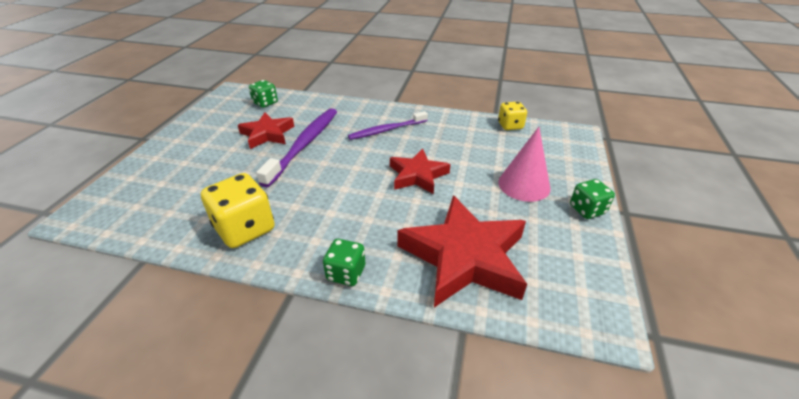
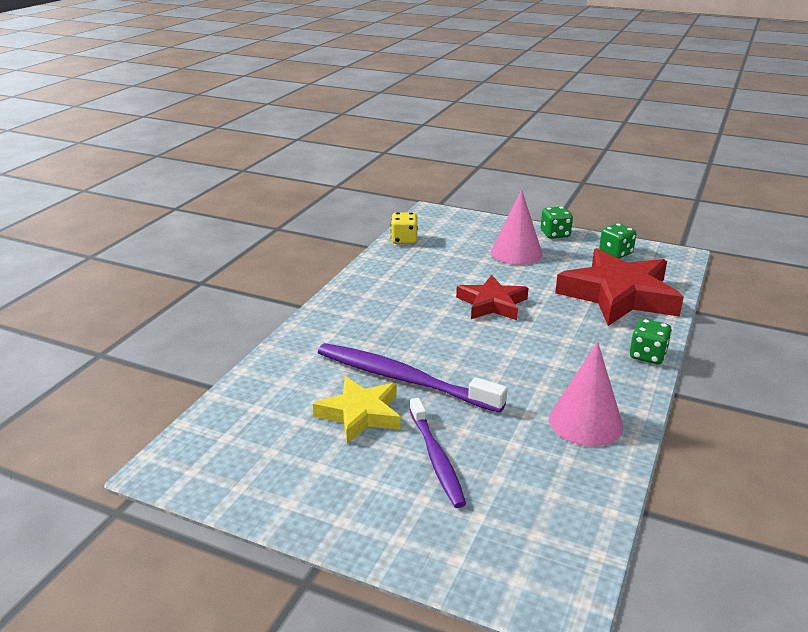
camera: 80 degrees left, 10 degrees down
(245, 229) = (585, 422): yellow dice -> pink cone
(265, 103) = (246, 421): green dice -> green dice (615, 253)
(267, 134) = (360, 414): red star -> yellow star
(386, 130) = (386, 314): purple toothbrush -> purple toothbrush (436, 458)

